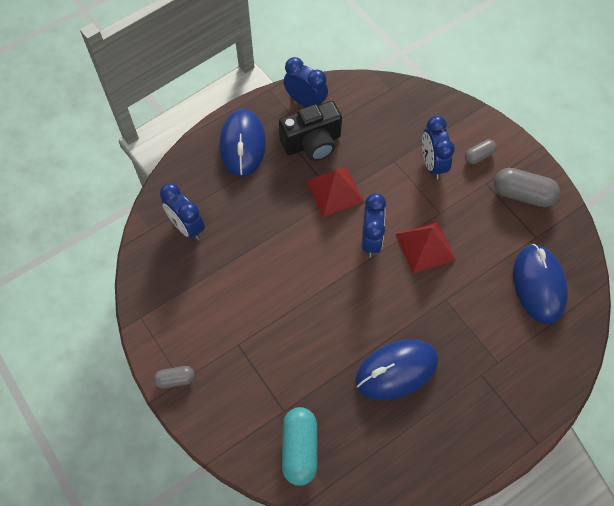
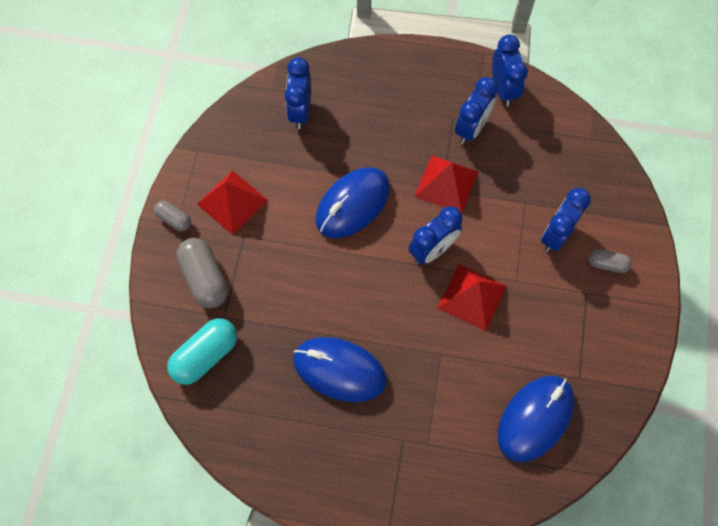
camera: 45 degrees right, 5 degrees up
(205, 329) = (232, 202): none -> red pyramid
(242, 144) = (413, 82): blue mouse -> blue mouse (353, 204)
(312, 143) = (471, 128): black camera -> blue clock
(522, 194) = (609, 332): grey capsule -> grey capsule (205, 278)

